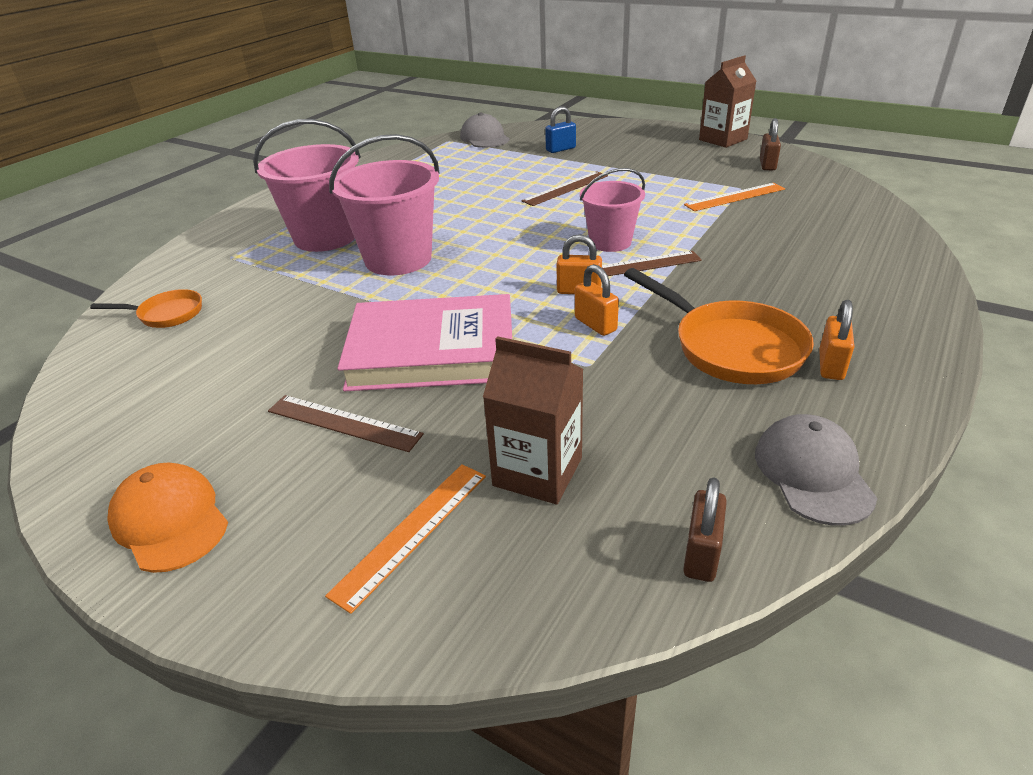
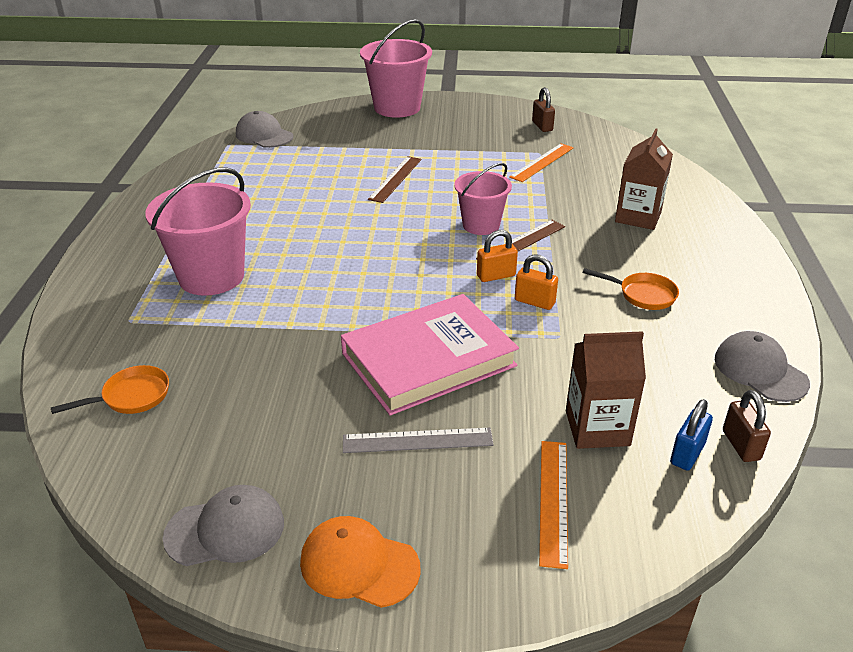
camera: 30 degrees left, 0 degrees up
(108, 445) = (225, 530): none -> grey cap
(344, 422) = (417, 440): brown ruler -> grey ruler
(398, 259) = (310, 283): pink bucket -> pink bucket (397, 108)
(560, 149) = (352, 137): blue padlock -> blue padlock (687, 454)
(723, 139) = (486, 105): brown carton -> brown carton (638, 217)
(730, 347) = (643, 295): orange pan -> orange pan, size x0.56
(831, 365) = (714, 291): orange padlock -> none

